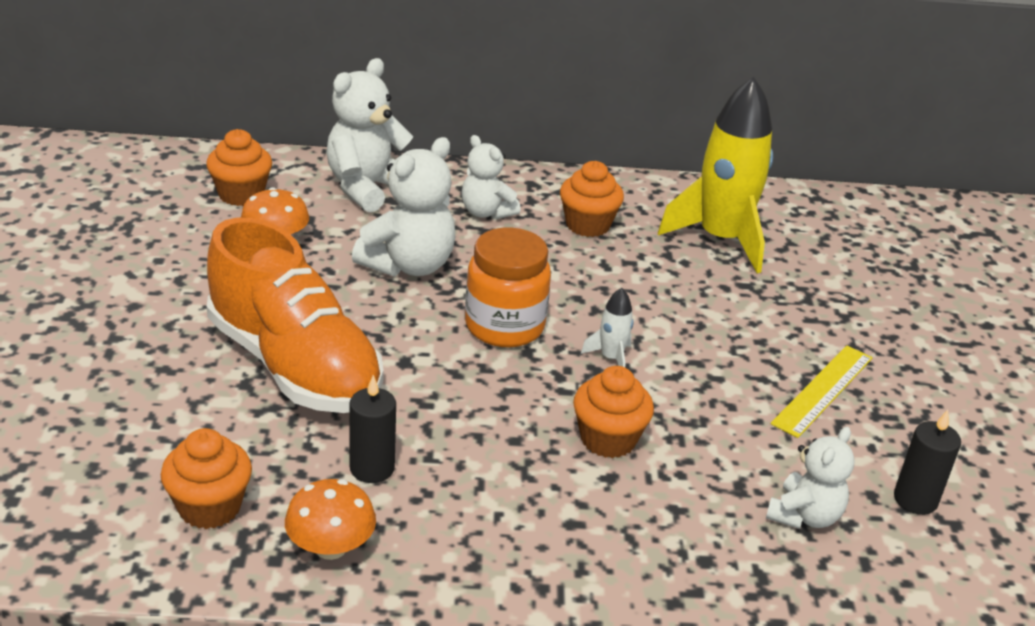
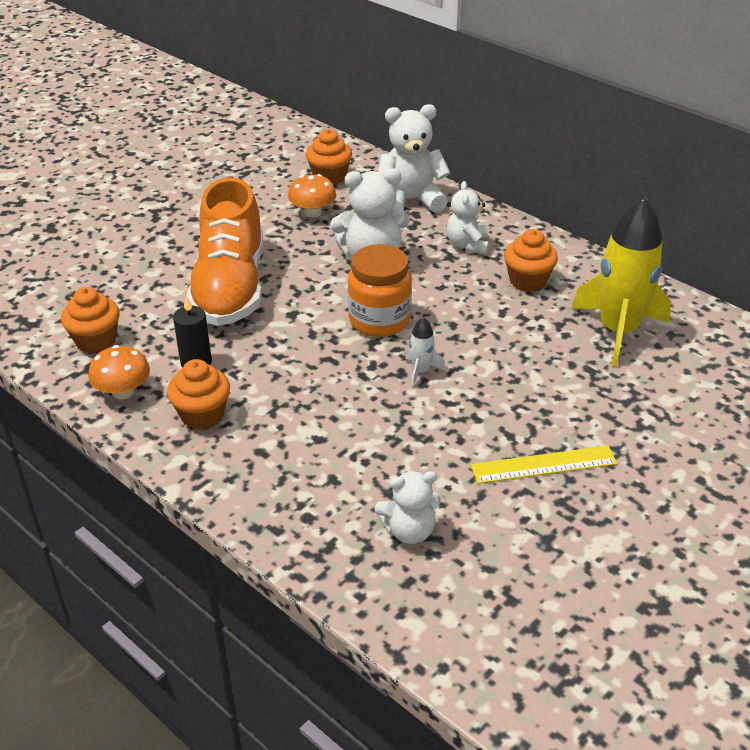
camera: 45 degrees right, 5 degrees up
(608, 439) = (349, 417): orange cupcake -> orange cupcake (202, 415)
(915, 500) = (505, 568): black candle -> none

